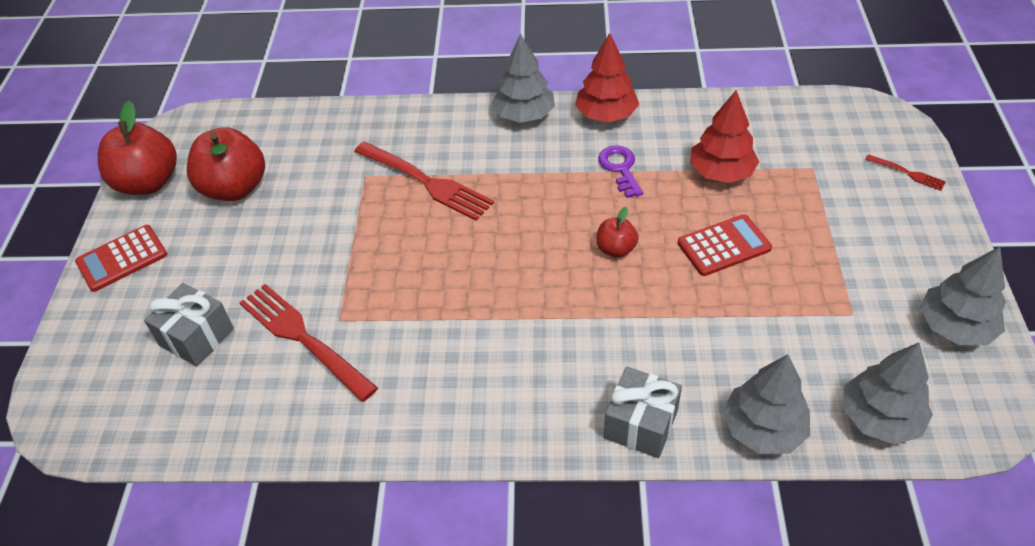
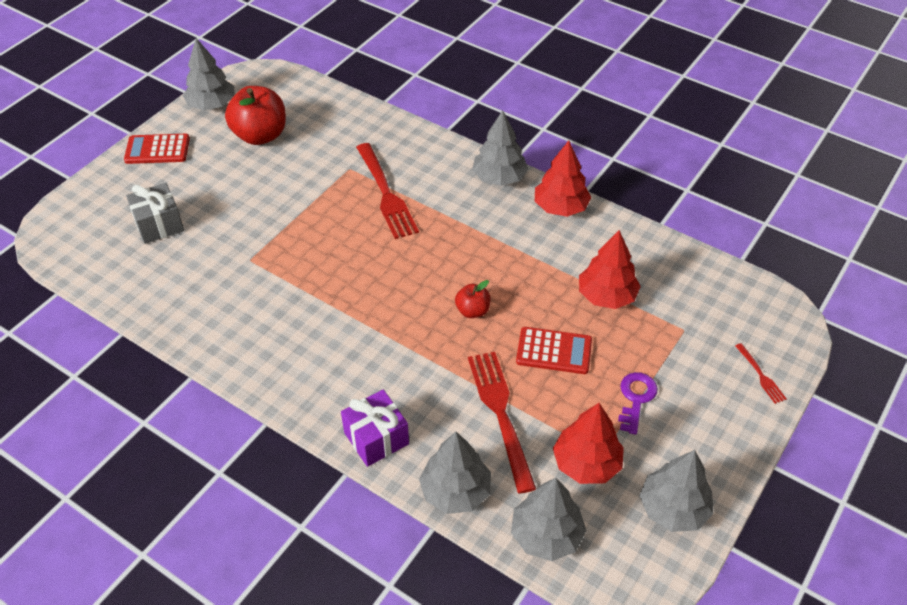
camera: 30 degrees right, 0 degrees up
(148, 182) = (212, 105): red apple -> grey tree
(303, 338) = (218, 260): red fork -> red fork (500, 414)
(620, 168) = (532, 253): purple key -> purple key (636, 398)
(640, 424) = (376, 438): grey gift -> purple gift
(849, 331) = (586, 463): none -> red tree

